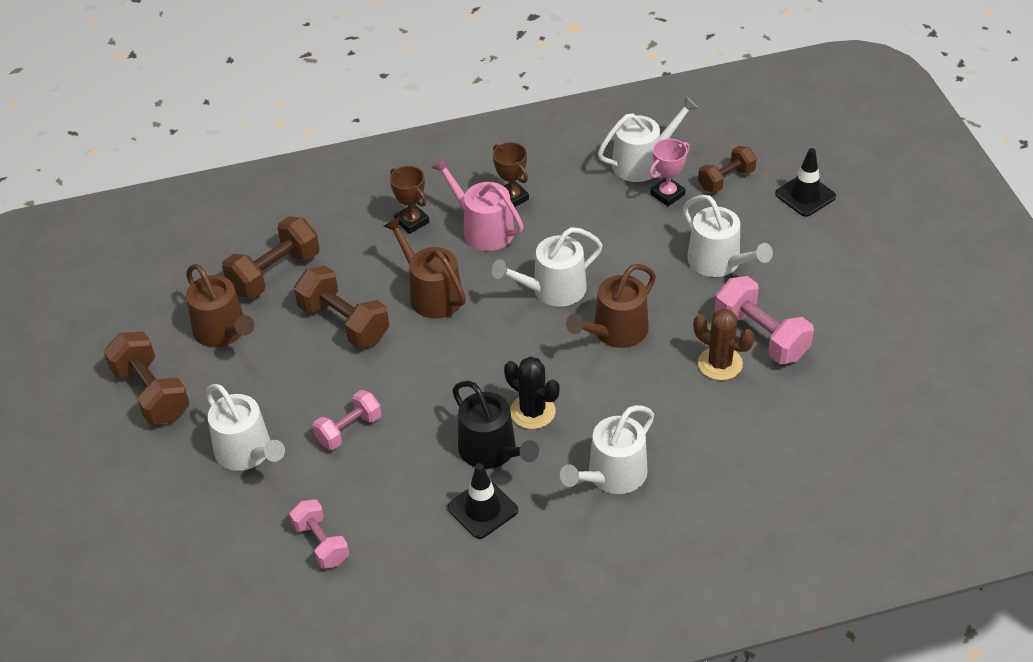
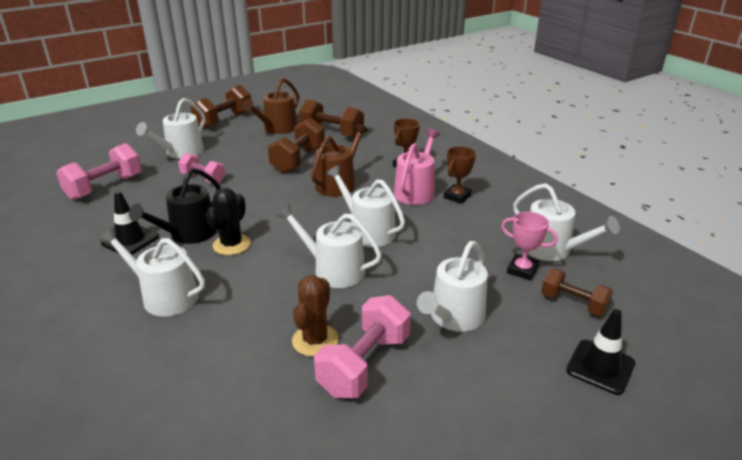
camera: 70 degrees right, 15 degrees down
(321, 543) = (105, 187): pink dumbbell -> pink dumbbell, size x1.55
(615, 332) = (333, 270): brown watering can -> white watering can

